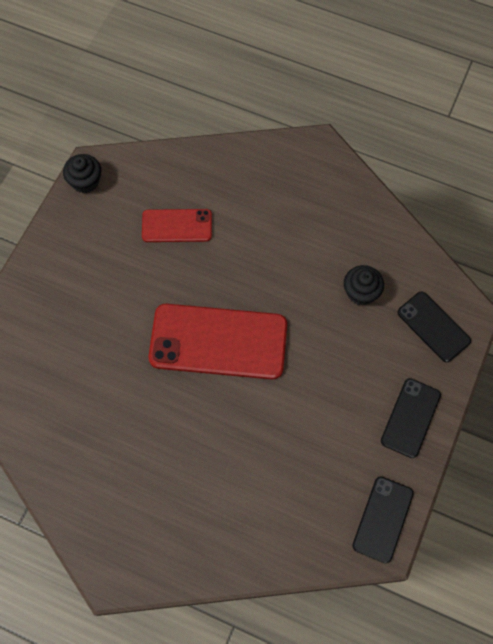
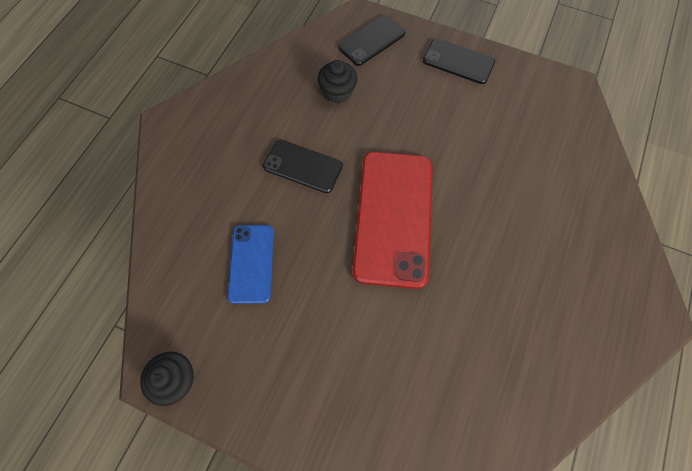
camera: 90 degrees left, 0 degrees up
(177, 226) = (251, 263): red phone -> blue phone
(382, 519) = (551, 85): black phone -> black phone (303, 166)

